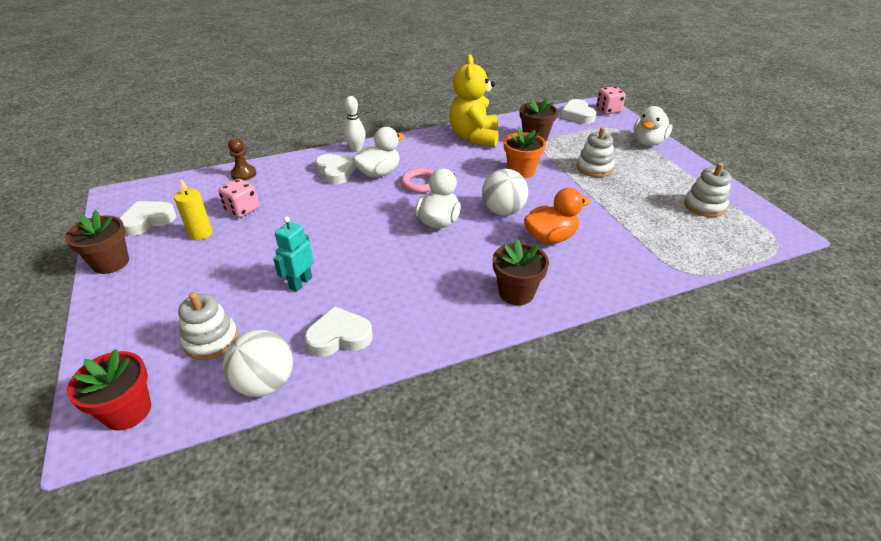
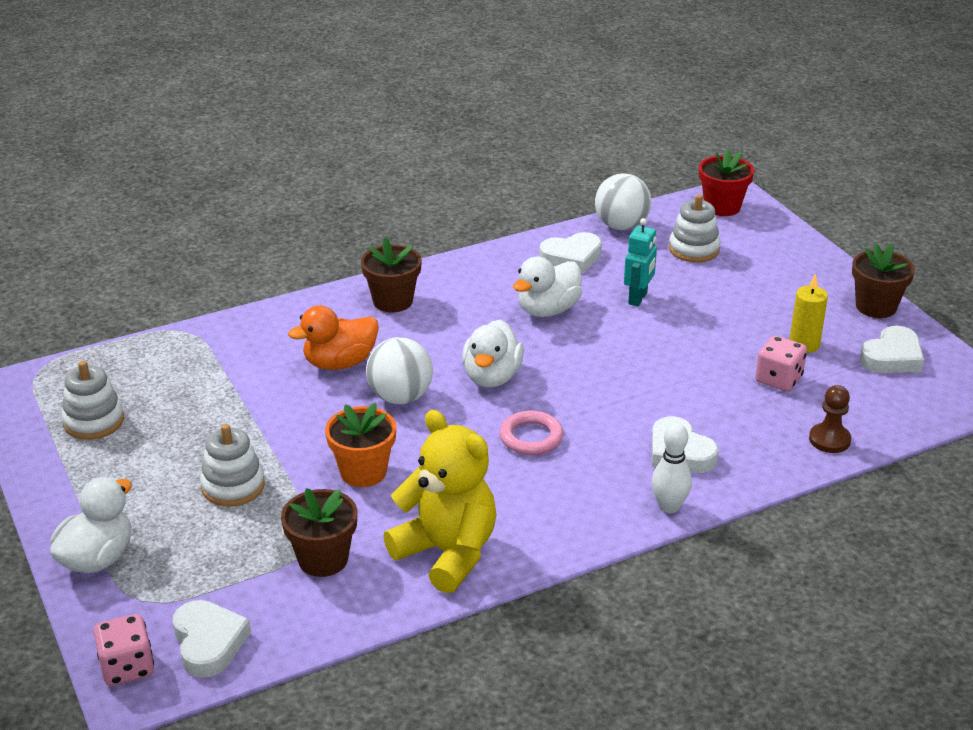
camera: 175 degrees right, 5 degrees down
(379, 173) = (606, 454): white duck -> white duck (548, 310)
(474, 137) = (447, 553): yellow teddy bear -> yellow teddy bear turned 45 degrees counterclockwise

